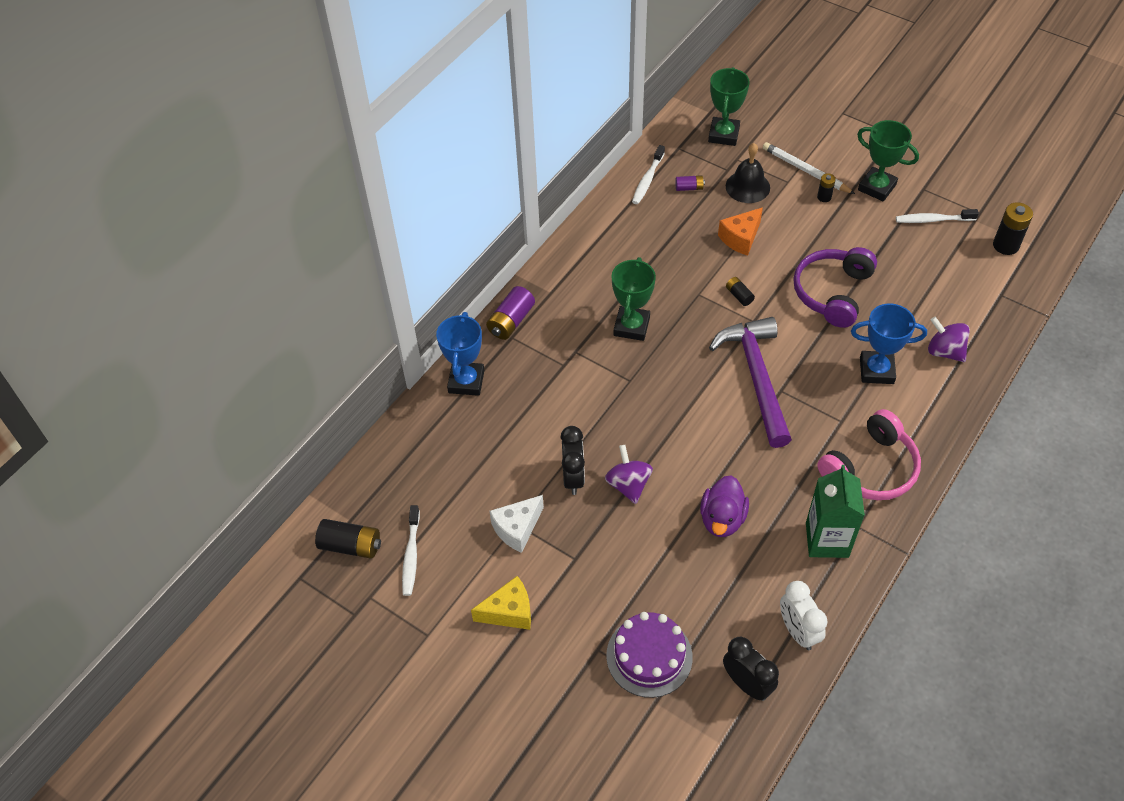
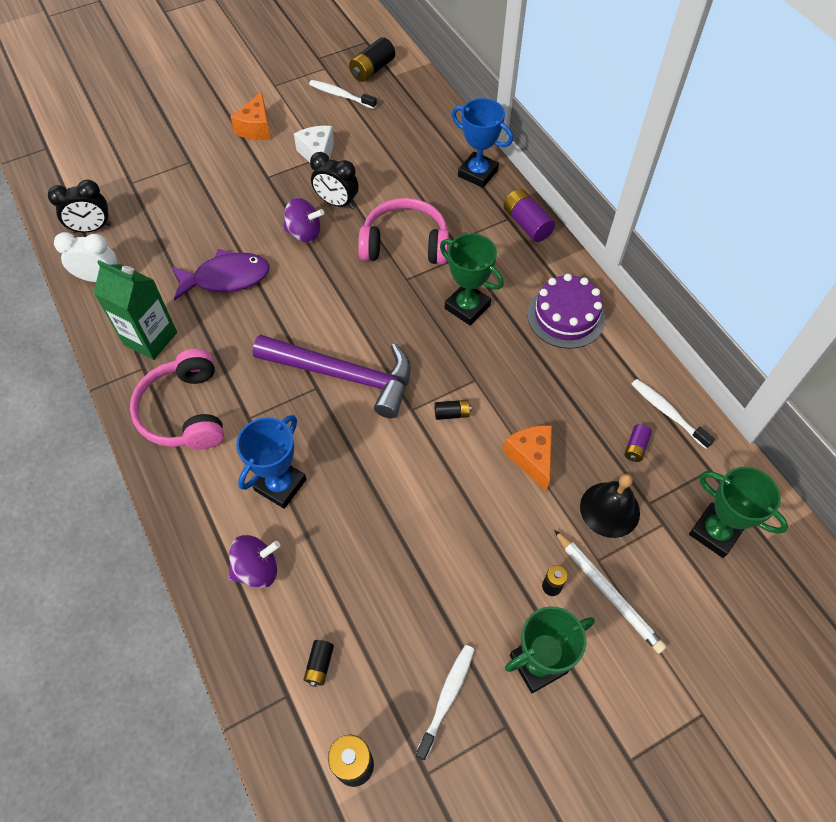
camera: 115 degrees right, 5 degrees up
(509, 612) = (256, 128): yellow cheese -> orange cheese
(591, 399) = (405, 244): none -> pink headphones
(649, 656) = (160, 185): purple cake -> purple cake (566, 316)
(722, 519) = (226, 278): purple duck -> purple fish
(805, 170) = (608, 592): white pencil -> white pencil turned 75 degrees clockwise
(832, 293) = (403, 505): purple headphones -> none
(970, 287) = (319, 665): none -> black battery

